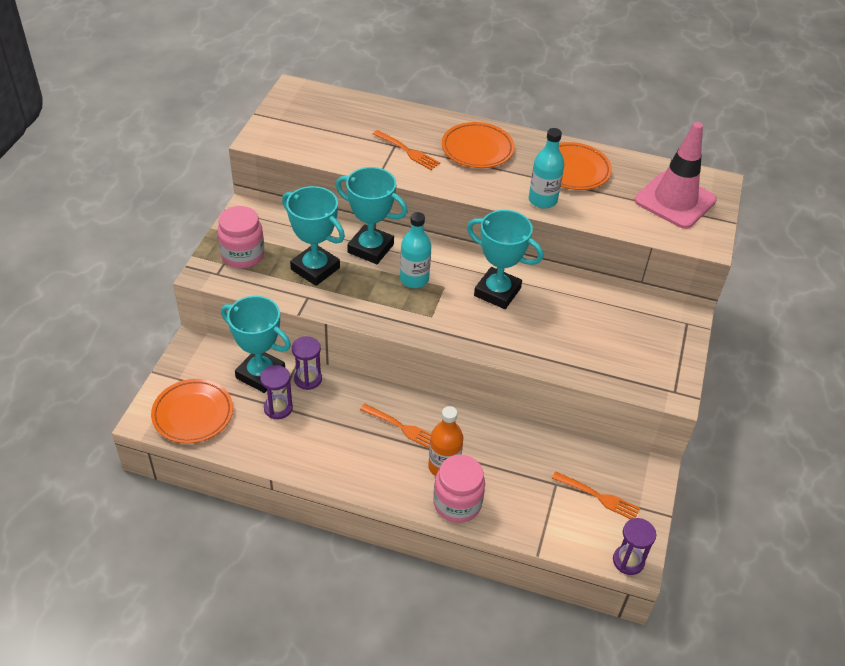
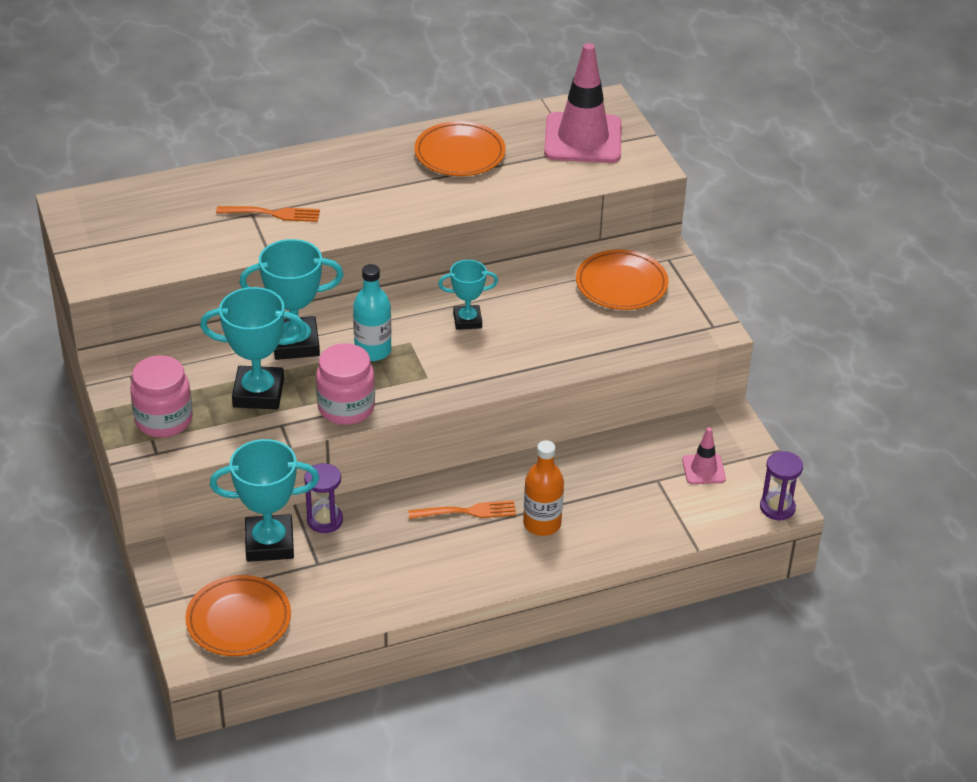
camera: 35 degrees left, 5 degrees down
(278, 408) = (323, 564): purple hourglass -> none
(457, 503) = (585, 548): pink jar -> pink jar (346, 408)
(477, 149) = (342, 177): orange plate -> orange plate (621, 285)
(497, 292) = (467, 320): turquoise trophy -> turquoise trophy, size x0.60
(542, 200) = (460, 198): turquoise bottle -> none
(598, 496) = (703, 469): orange fork -> pink traffic cone

